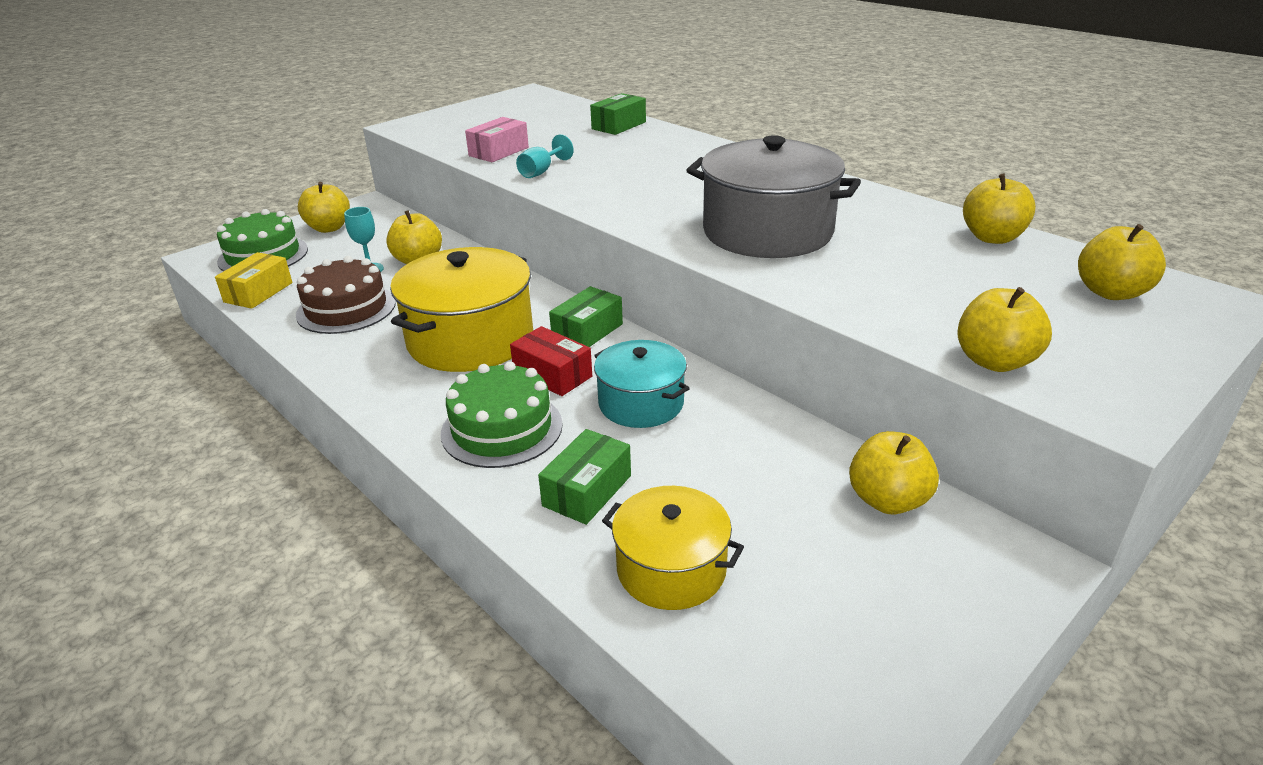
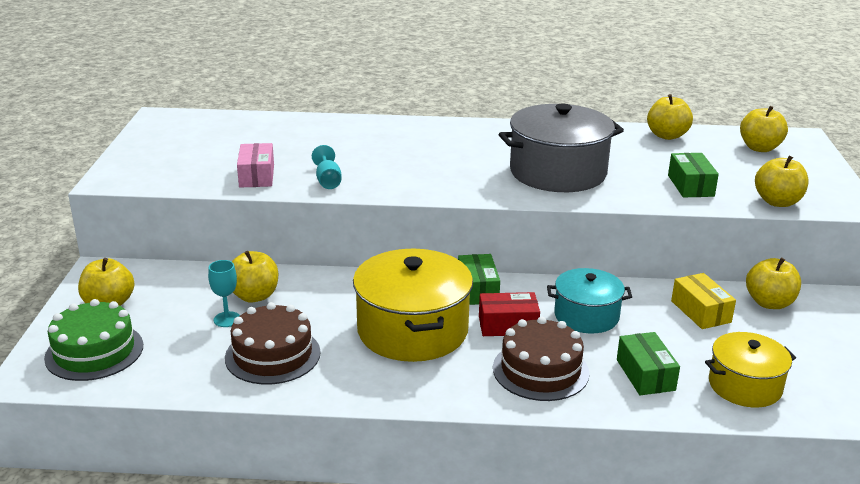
camera: 45 degrees left, 5 degrees down
(258, 292) = (163, 379): yellow box -> yellow box (700, 311)
(502, 428) = (540, 370): green cake -> brown cake
(619, 125) = (305, 126): green box -> green box (690, 186)

